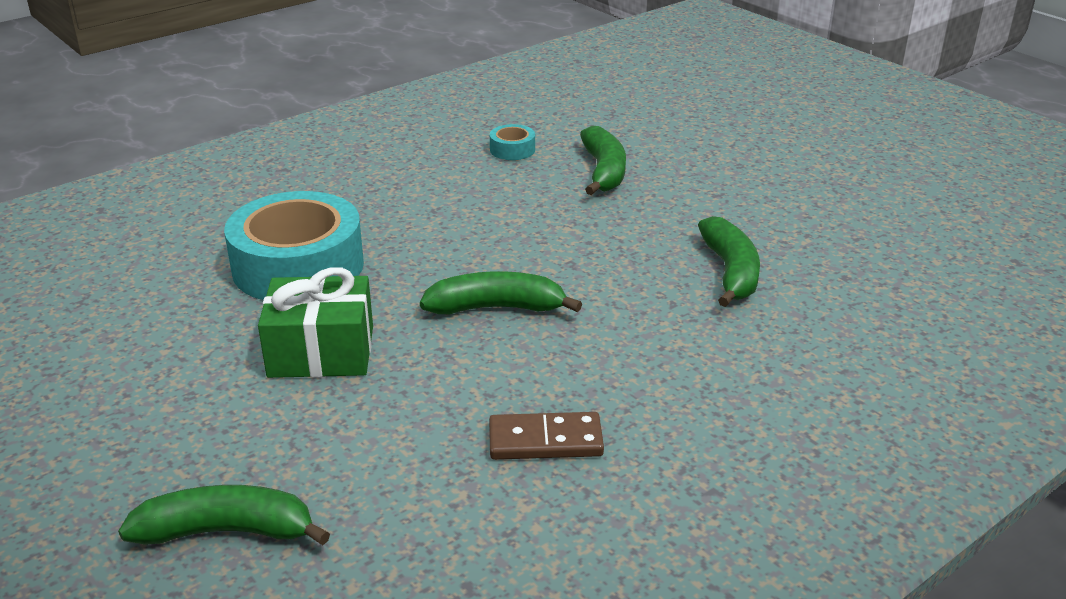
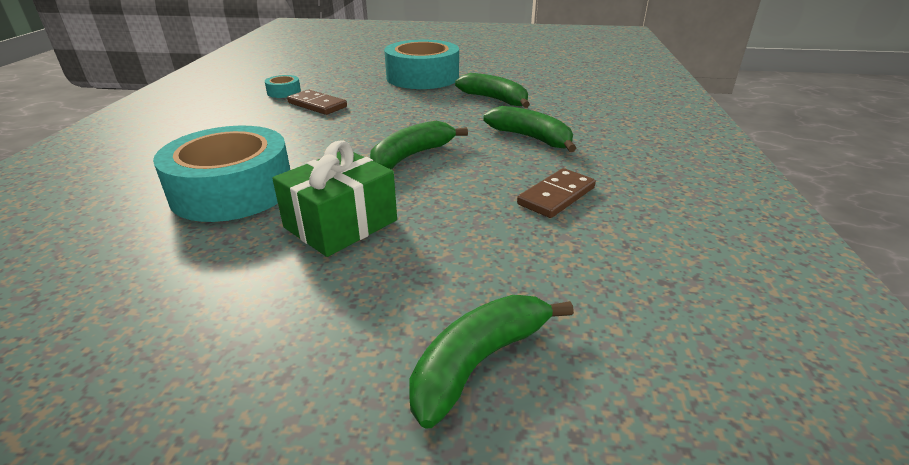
camera: 45 degrees left, 0 degrees up
(516, 186) = (317, 105): none -> brown domino
(604, 171) = (356, 85): green banana -> green banana (531, 138)
(705, 190) = (422, 77): none -> turquoise tape

